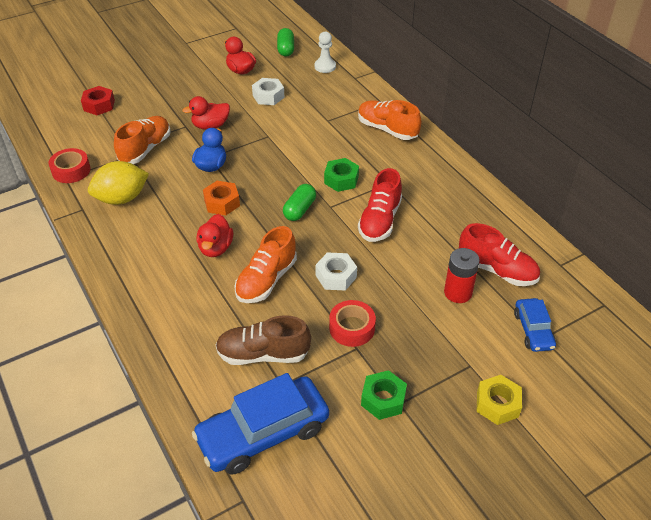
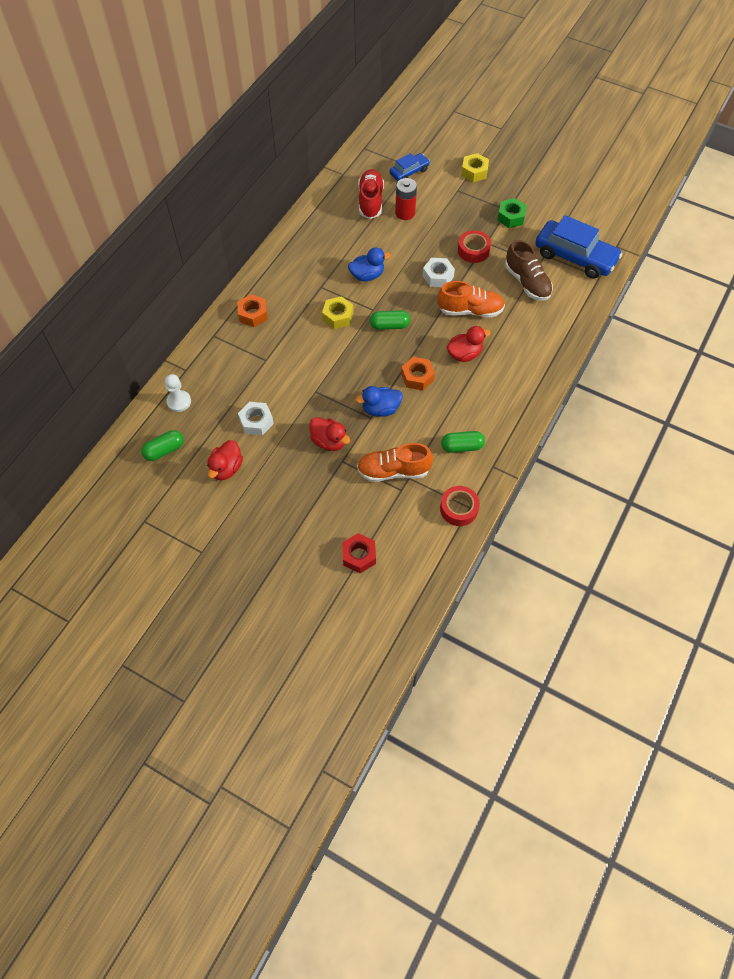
camera: 120 degrees left, 15 degrees up
(122, 198) = (462, 446): yellow lemon -> green capsule
(341, 179) = (338, 316): green nut -> yellow nut
(380, 220) = (367, 275): red shoe -> blue duck
(387, 129) = (253, 314): orange shoe -> orange nut

